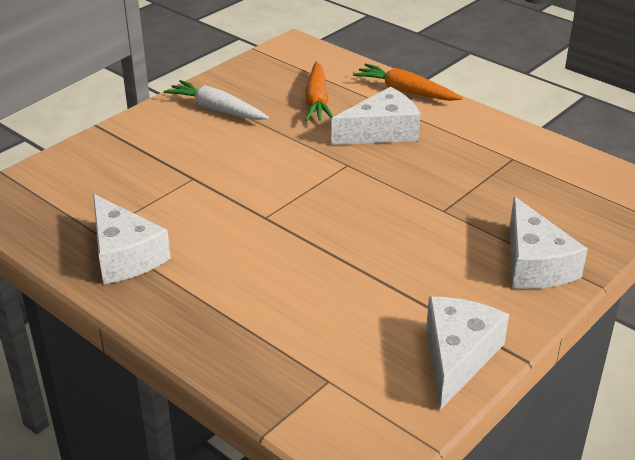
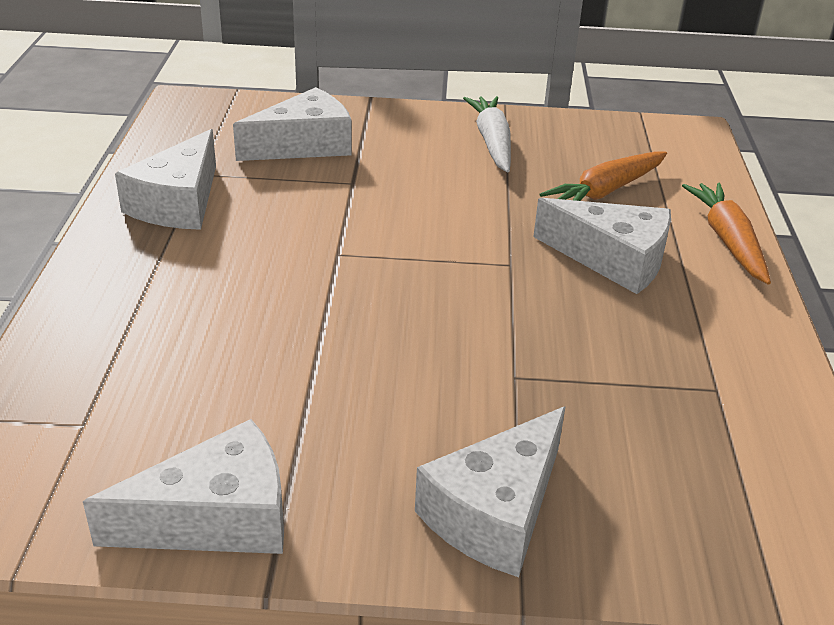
camera: 50 degrees right, 0 degrees up
(121, 176) = (304, 145): none -> white cheese

